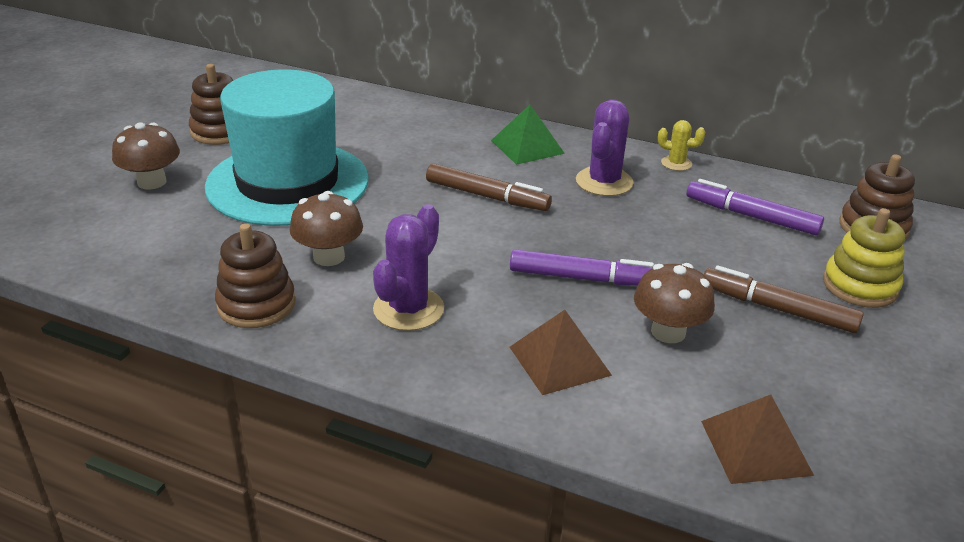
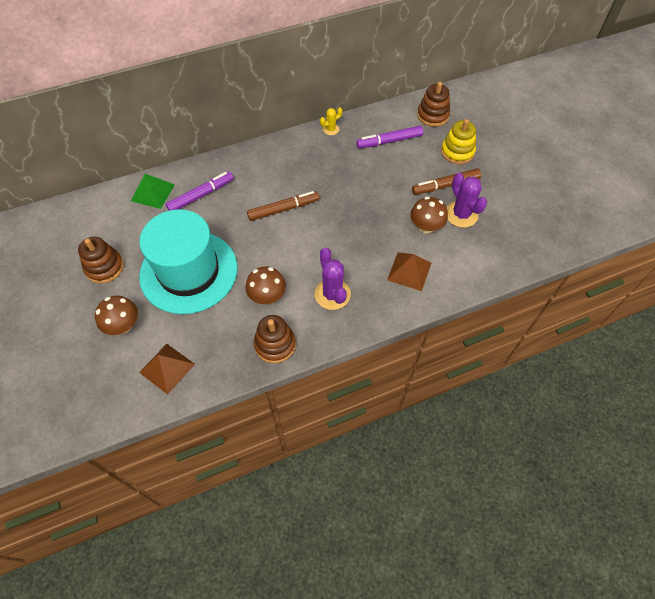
camera: 45 degrees left, 25 degrees up
(527, 147) = (261, 164): green pyramid -> green pyramid (153, 192)
(583, 278) = (371, 224): purple marker -> purple marker (201, 195)
(604, 182) = (317, 163): purple cactus -> purple cactus (461, 214)
(755, 447) = (499, 254): brown pyramid -> brown pyramid (167, 368)

